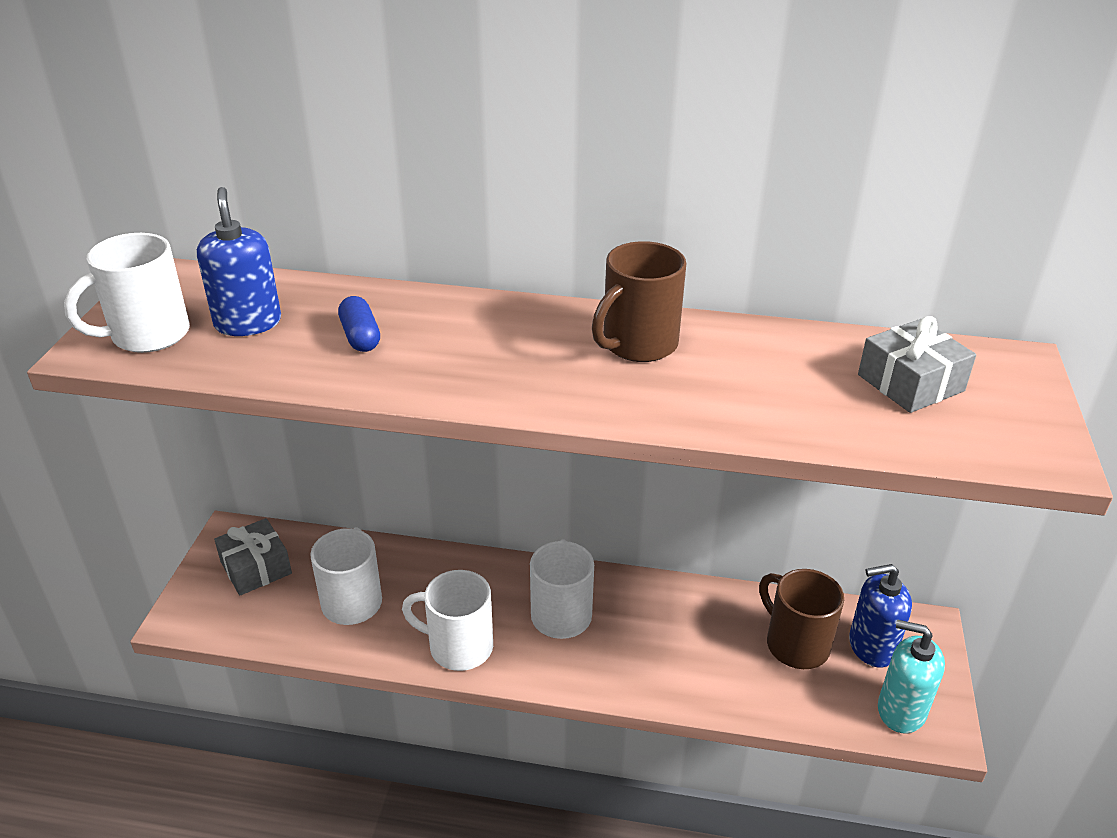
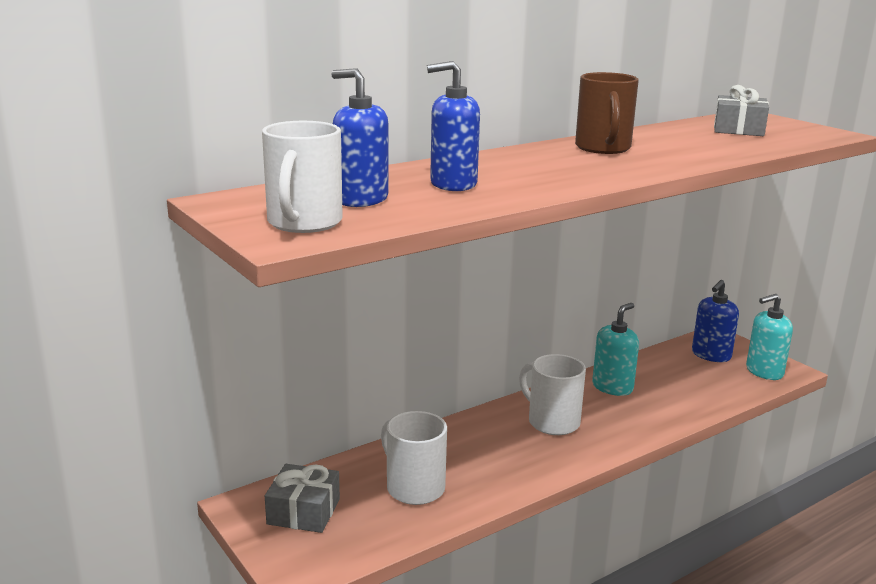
camera: 45 degrees left, 15 degrees down
(360, 336) = (453, 184): blue capsule -> blue soap dispenser
(458, 647) = (524, 469): white mug -> none
(685, 615) = (612, 387): none -> turquoise soap dispenser
(795, 644) = (680, 371): brown mug -> none

